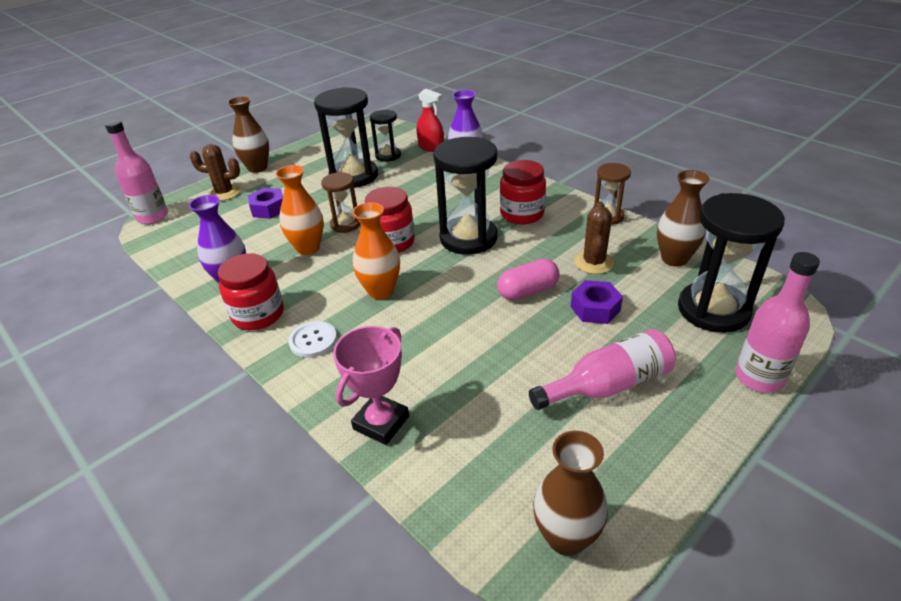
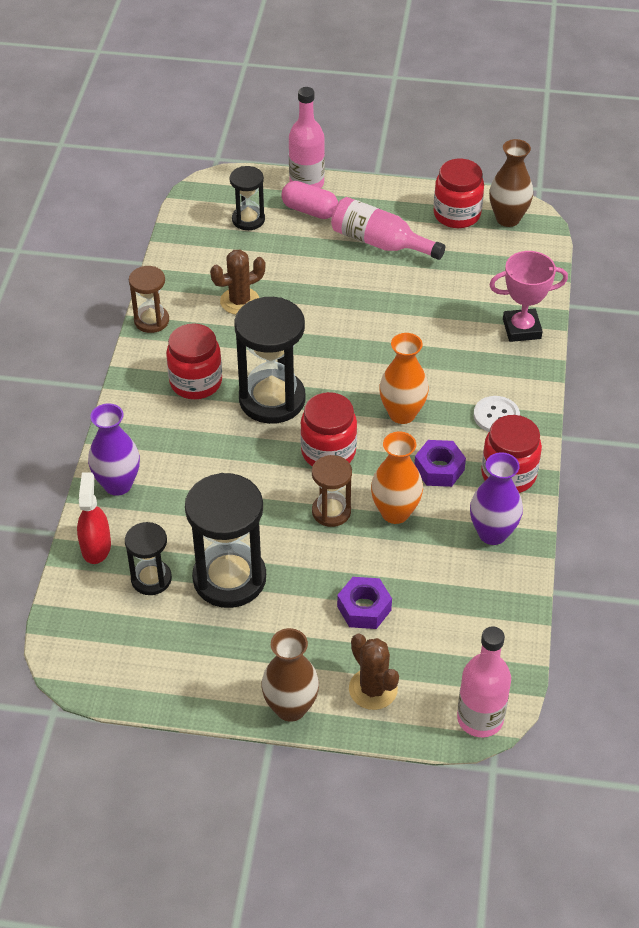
camera: 130 degrees left, 10 degrees up
(528, 291) = (316, 323): pink capsule -> pink capsule (309, 210)
(595, 308) = (303, 278): purple nut -> purple nut (439, 469)
(612, 484) = (457, 214): none -> red jar
(674, 259) = (193, 258): brown vase -> none
(713, 310) = (248, 219): black hourglass -> black hourglass, size x0.55

